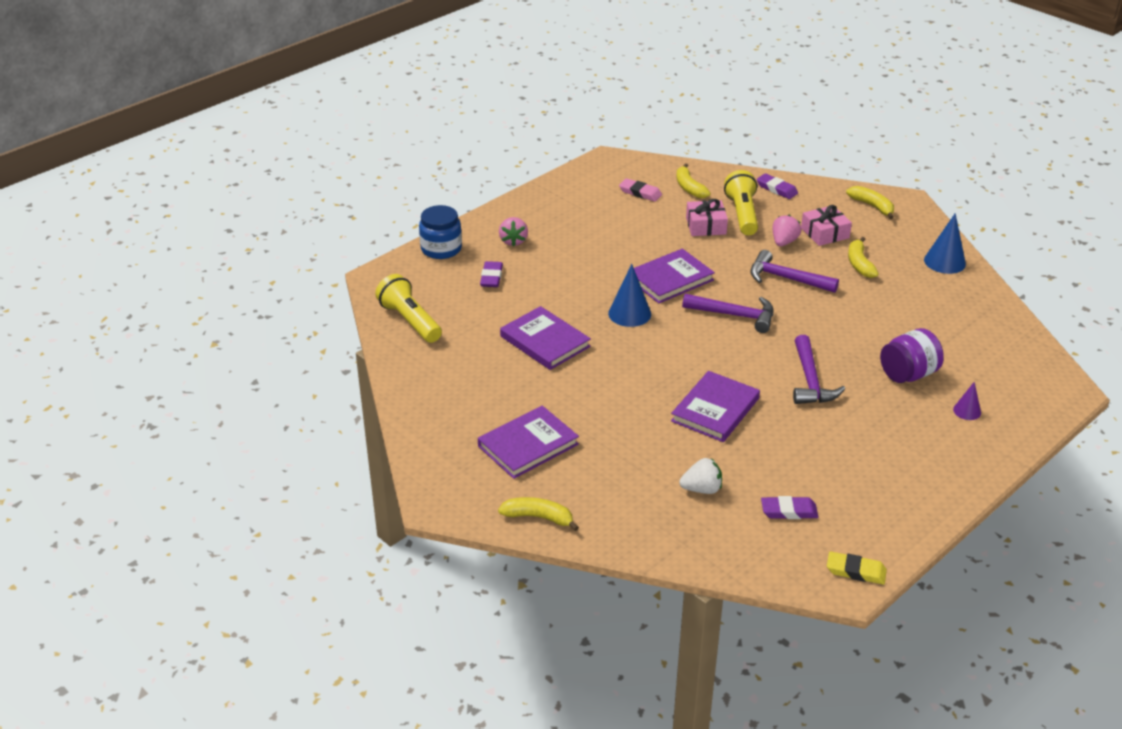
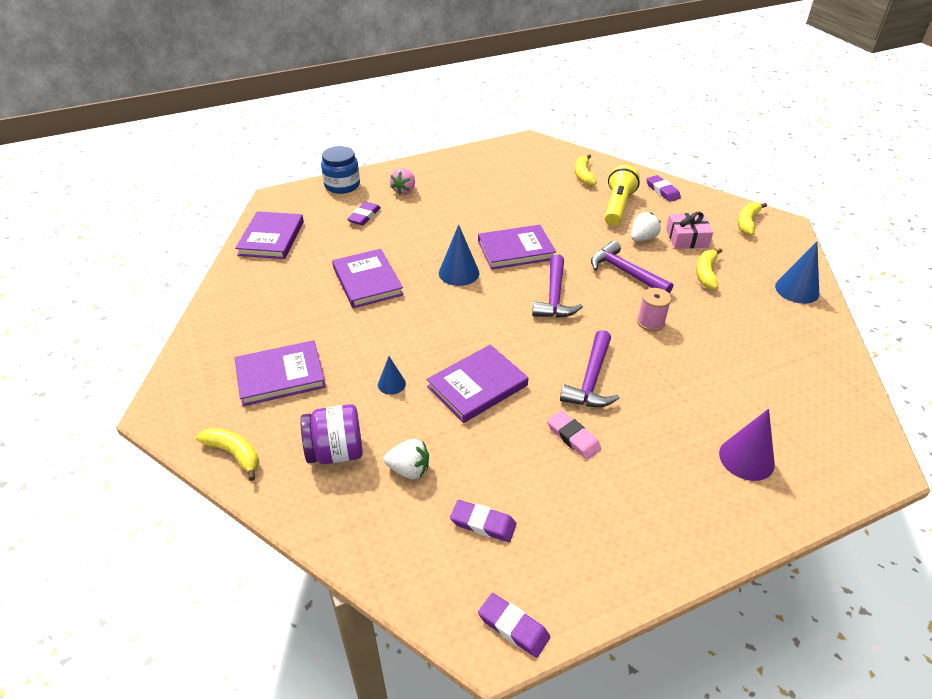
camera: 20 degrees right, 5 degrees up
(410, 321) = (271, 238): yellow flashlight -> purple book
(637, 427) = (391, 384): none -> blue cone
(640, 193) = (537, 172): pink eraser -> pink eraser (573, 437)
(706, 226) = (578, 210): pink gift -> none
(734, 315) = (554, 296): purple hammer -> purple hammer turned 60 degrees clockwise
(784, 242) = (642, 238): pink strawberry -> white strawberry
(834, 319) = (650, 322): none -> pink spool
(856, 571) = (513, 627): yellow eraser -> purple eraser
(872, 206) = (747, 223): yellow banana -> yellow banana turned 135 degrees counterclockwise
(908, 374) = (699, 399): purple jar -> purple jar (336, 452)
(967, 411) = (746, 458): purple cone -> purple cone, size x1.73

